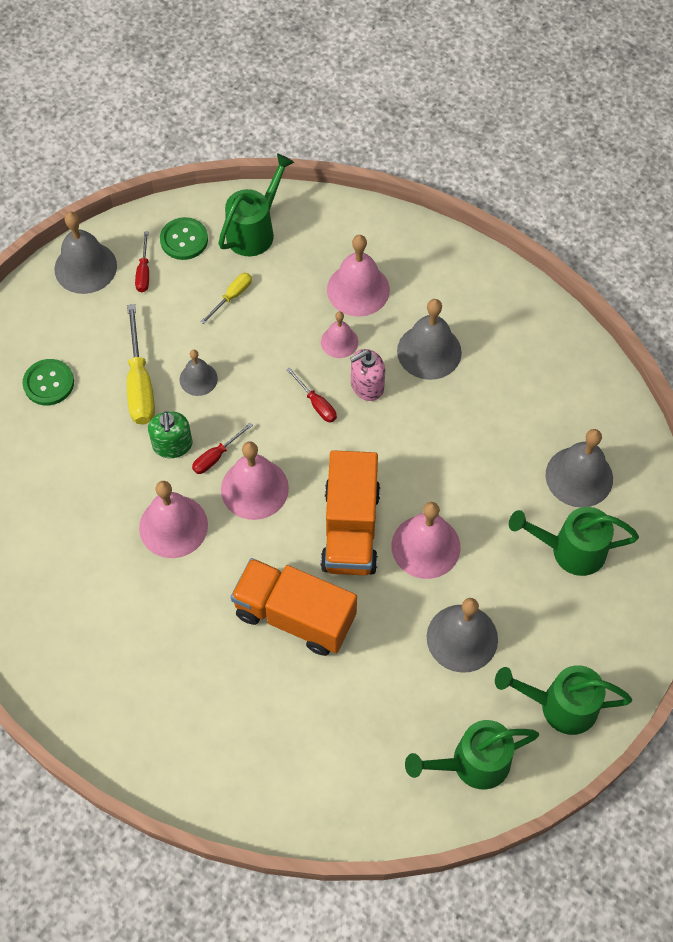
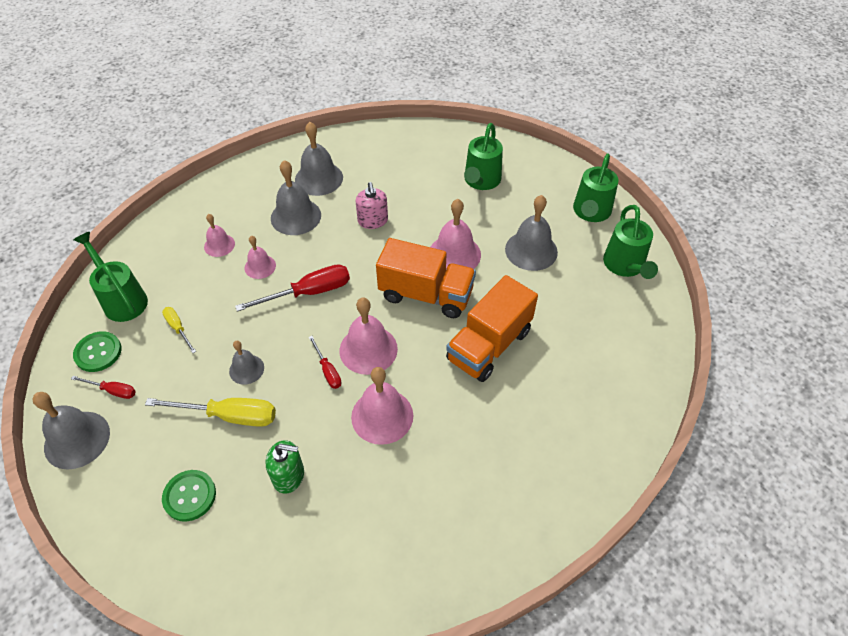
camera: 75 degrees left, 10 degrees down
(172, 445) = (303, 401): green soap dispenser -> green soap dispenser (288, 476)
(316, 404) = (309, 292): red screwdriver -> red screwdriver, size x1.84
(358, 289) = (219, 245): pink bell -> pink bell, size x0.59
(367, 386) = (307, 258): pink soap dispenser -> pink soap dispenser (373, 221)
(579, 476) = (428, 164): grey bell -> grey bell (319, 178)

